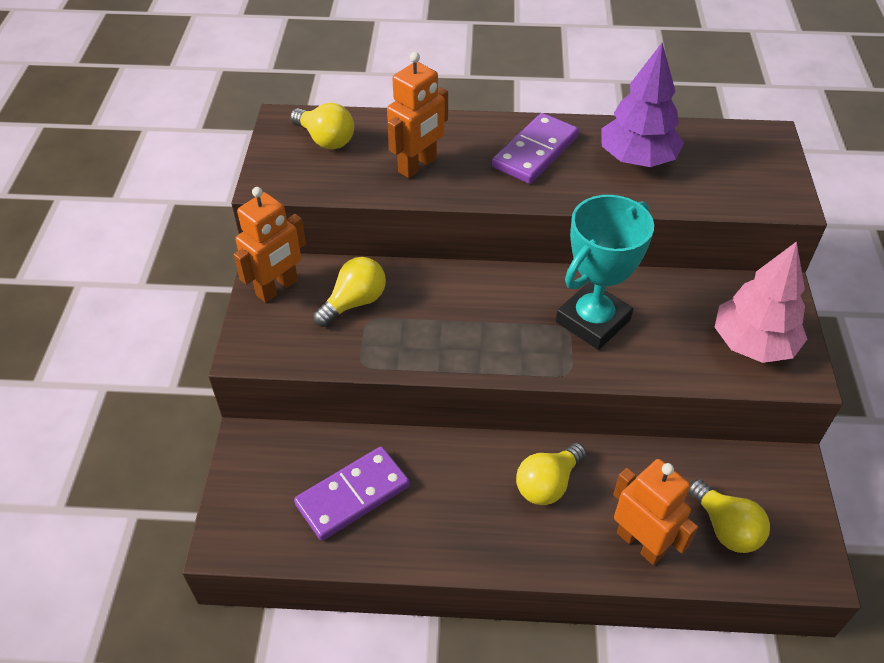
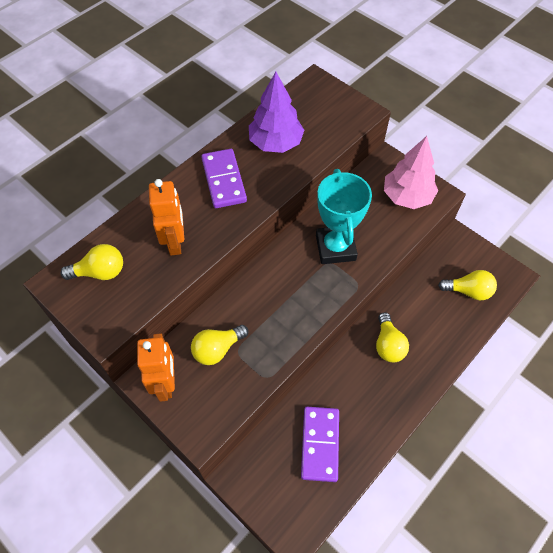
camera: 50 degrees left, 10 degrees up
(354, 302) = (217, 349): yellow light bulb -> yellow light bulb turned 120 degrees counterclockwise
(640, 543) = (450, 332): orange robot -> none

